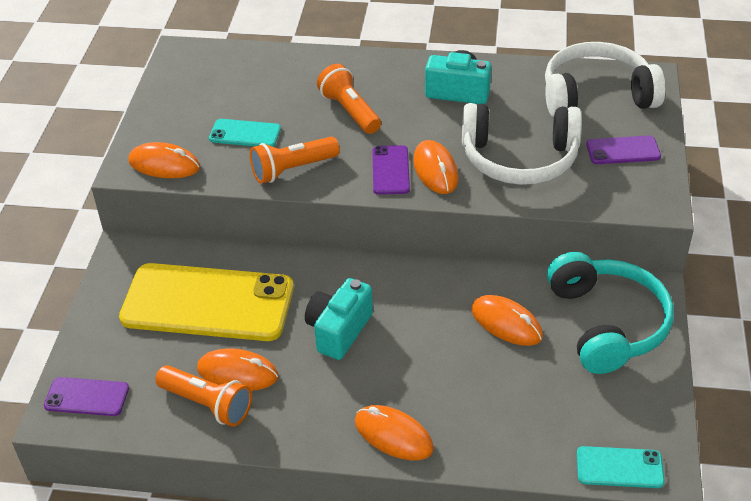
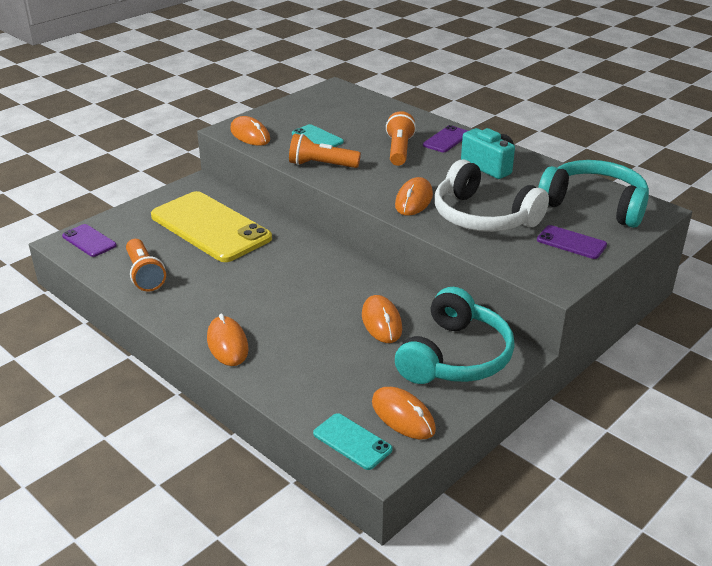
camera: 35 degrees right, 10 degrees down
(237, 373) = (181, 268): orange mouse -> orange mouse (403, 416)
(338, 330) = (267, 275): turquoise camera -> none
(391, 170) = (383, 189): purple phone -> purple phone (446, 139)
(596, 95) = (594, 205): white headphones -> turquoise headphones

